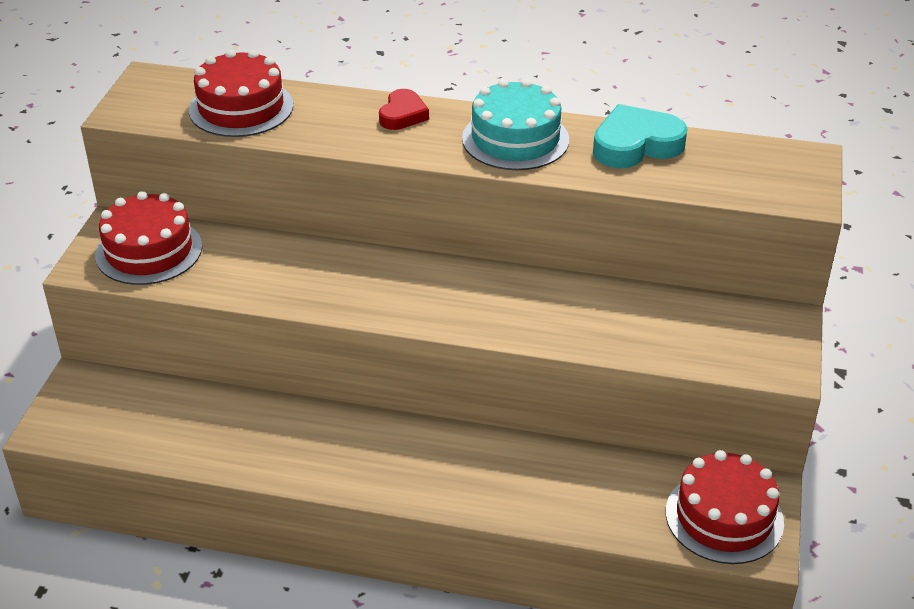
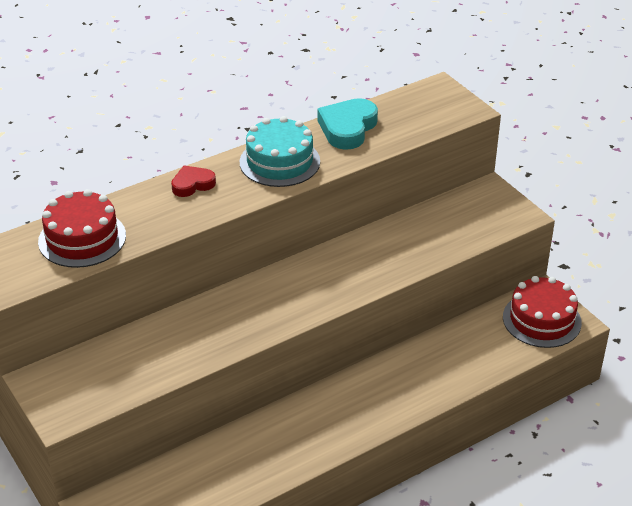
camera: 45 degrees left, 0 degrees up
(149, 251) = (88, 379): red cake -> none
(403, 115) = (192, 184): red heart -> red heart turned 90 degrees counterclockwise

